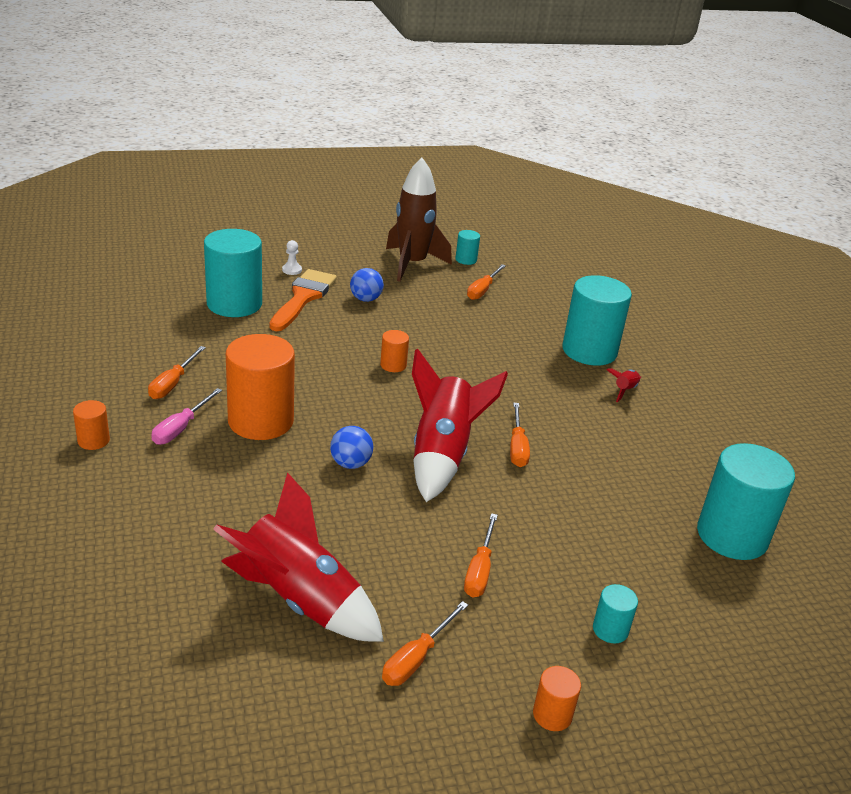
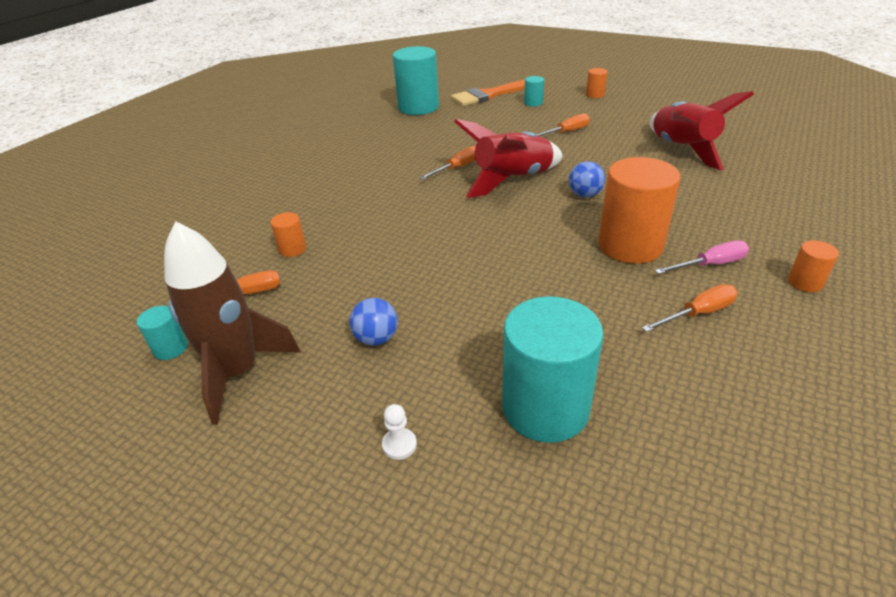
camera: 130 degrees left, 5 degrees up
(303, 298) = (444, 376): orange brush -> orange brush (488, 95)
(393, 365) = (458, 250): orange cylinder -> orange cylinder (292, 249)
(416, 658) = (637, 119): orange screwdriver -> none
(589, 351) = (286, 202): turquoise cylinder -> none
(624, 390) = (324, 172): red rocket -> none

